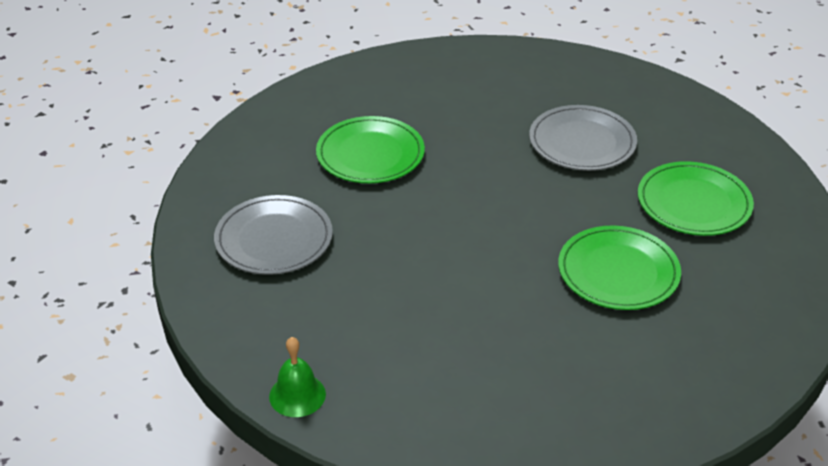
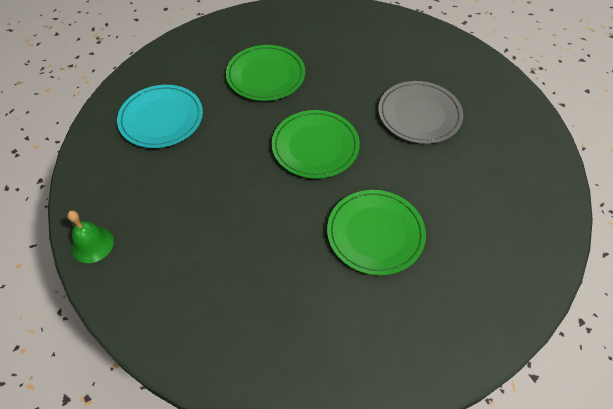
camera: 25 degrees right, 15 degrees up
(274, 239) = (161, 119): grey plate -> turquoise plate
(694, 203) = (472, 195): green plate -> green plate (315, 146)

